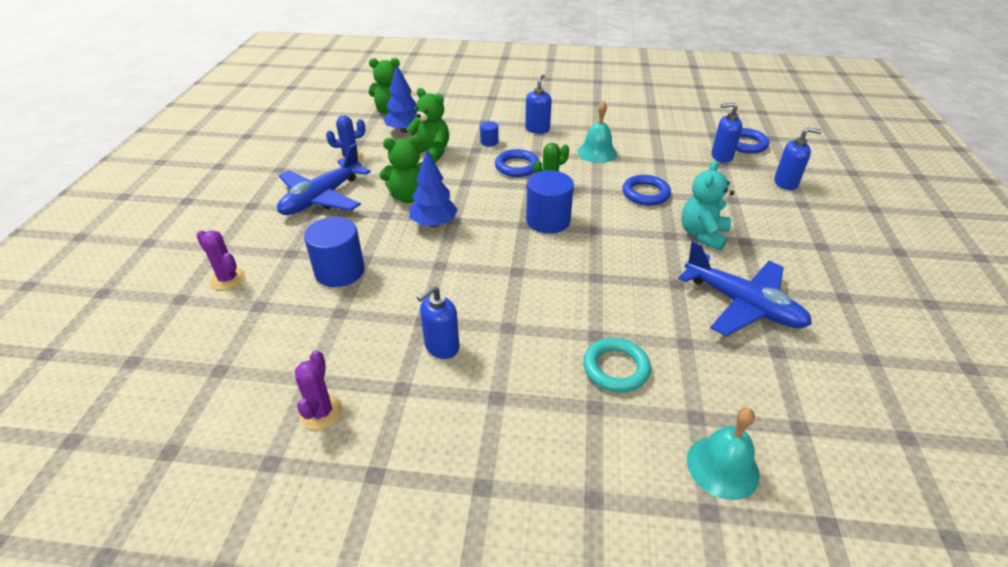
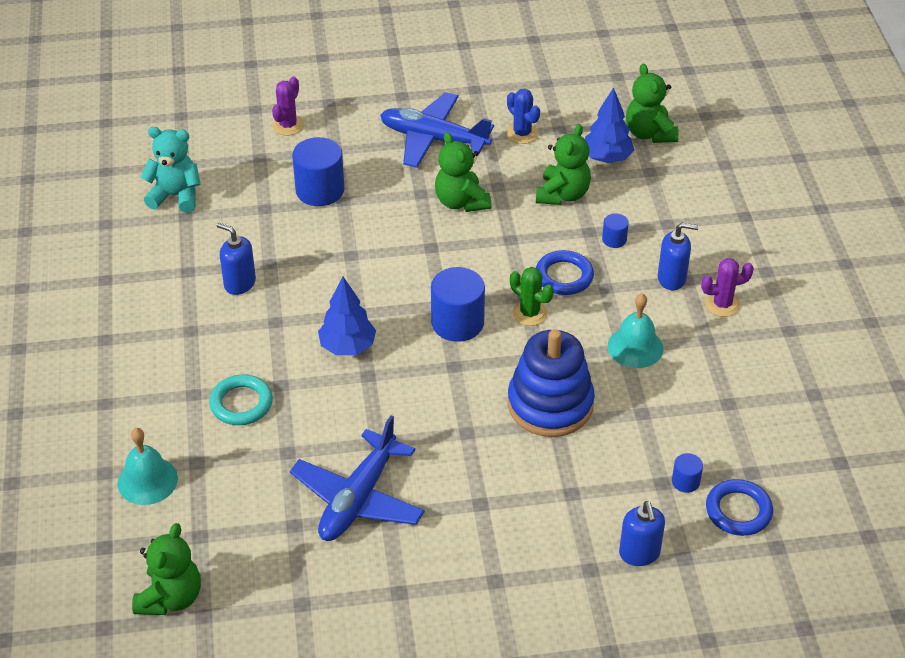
camera: 75 degrees right, 5 degrees up
(321, 412) = (154, 234): purple cactus -> purple cactus (722, 304)
(434, 224) = (418, 234): blue tree -> blue tree (347, 347)
(645, 193) = (550, 404): blue ring -> blue stacking toy
(702, 235) = (477, 463): turquoise teddy bear -> turquoise teddy bear (176, 196)
(721, 156) = (685, 481): blue soap dispenser -> blue cylinder
(890, 464) = (171, 597): none -> green teddy bear

